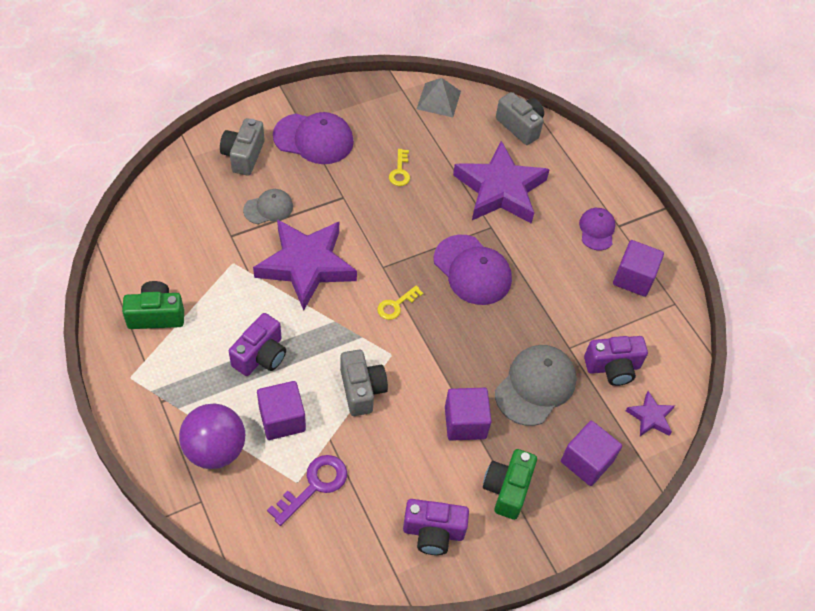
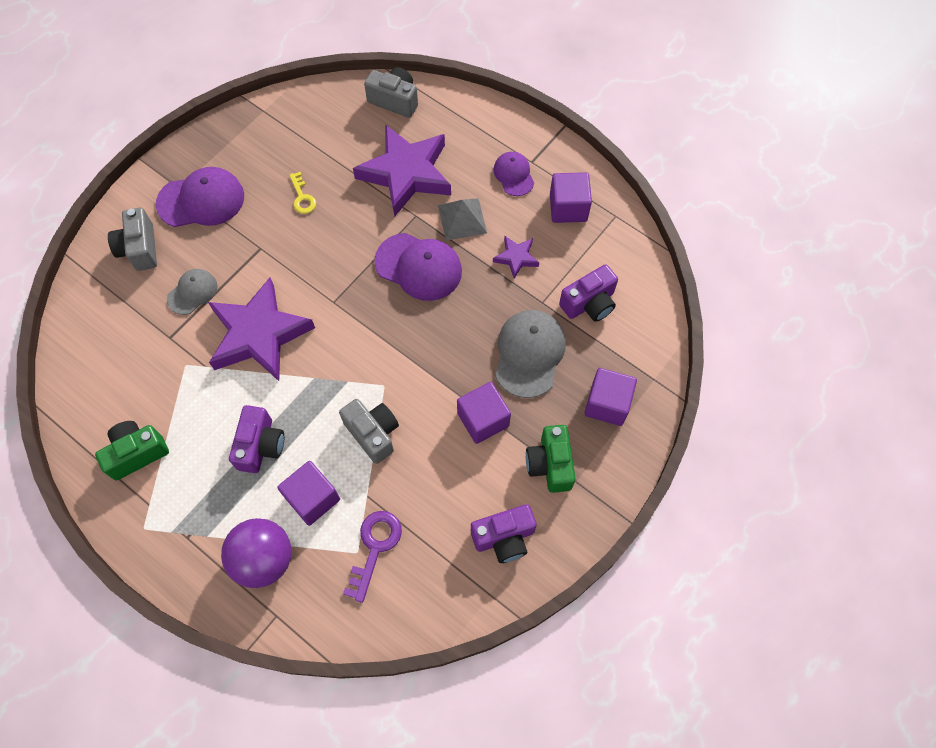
camera: 20 degrees left, 10 degrees up
(396, 305) = (364, 335): yellow key -> none
(439, 100) = (304, 106): grey pyramid -> grey pyramid (462, 219)
(650, 417) = (643, 335): purple star -> purple star (516, 258)

